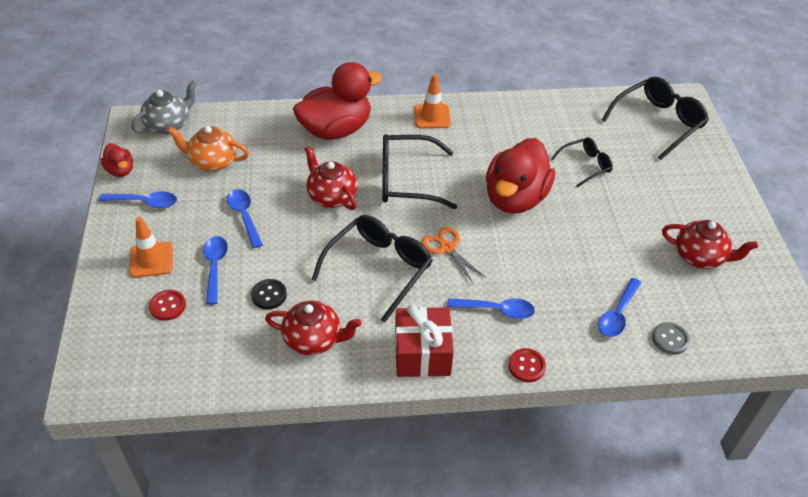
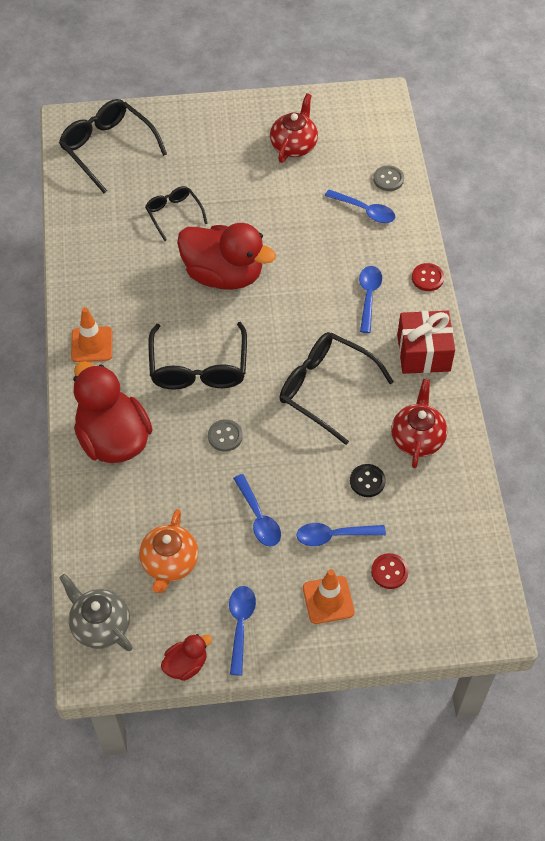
camera: 90 degrees left, 10 degrees up
(244, 216) = (258, 517): blue spoon -> blue spoon turned 90 degrees counterclockwise
(331, 196) = (225, 436): red teapot -> grey button
(447, 248) = (295, 333): orange scissors -> none

